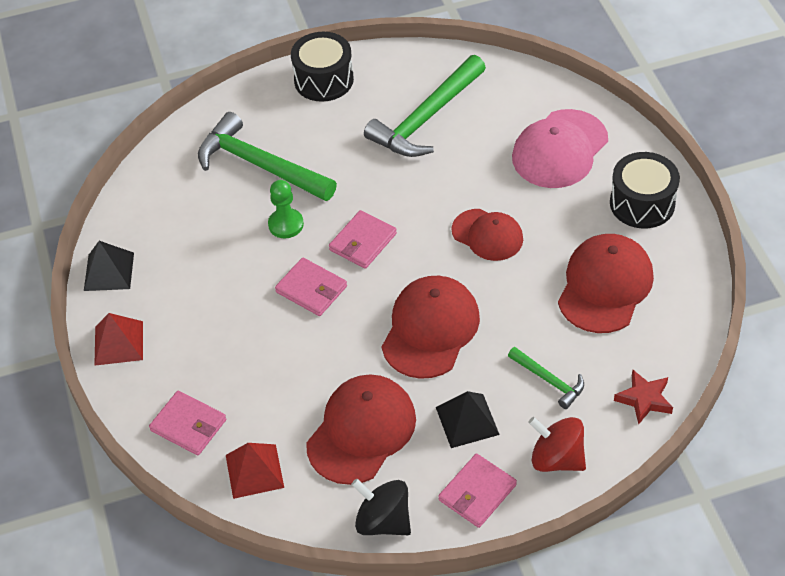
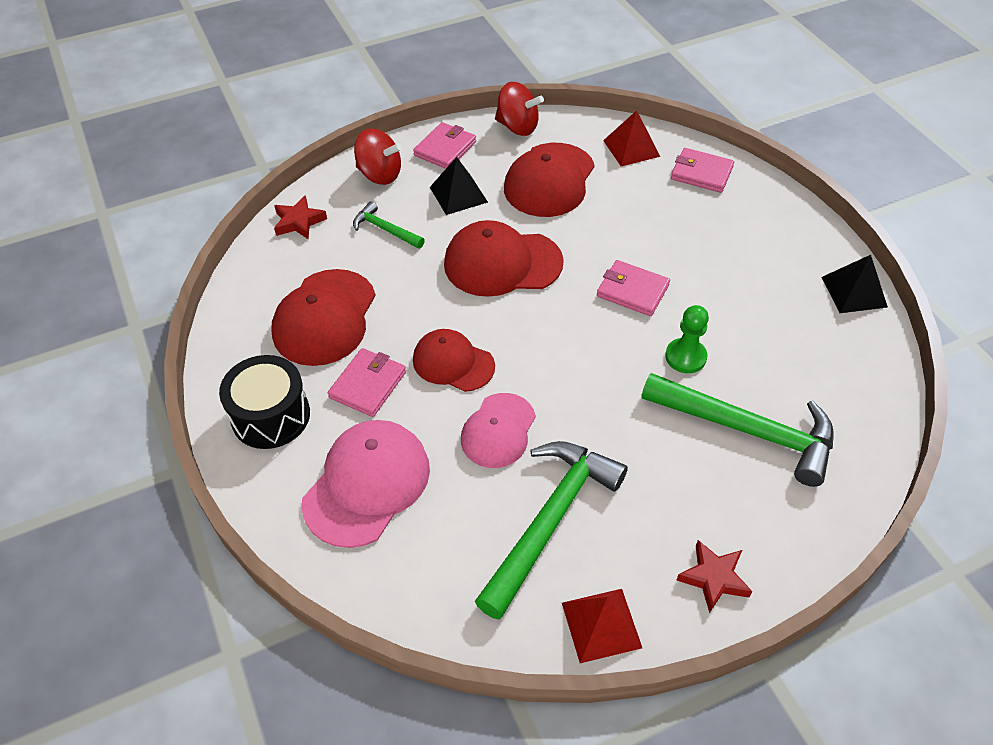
camera: 170 degrees right, 0 degrees up
(118, 343) = (801, 229): red pyramid -> red pyramid (601, 625)
(324, 80) = (714, 578): black drum -> red star
(363, 242) = (592, 344): pink wallet -> pink wallet (368, 385)
(383, 521) = (517, 127): black spinning top -> red spinning top
(430, 329) = (502, 263): red cap -> red cap turned 75 degrees clockwise
(455, 179) = (498, 430): none -> pink cap

